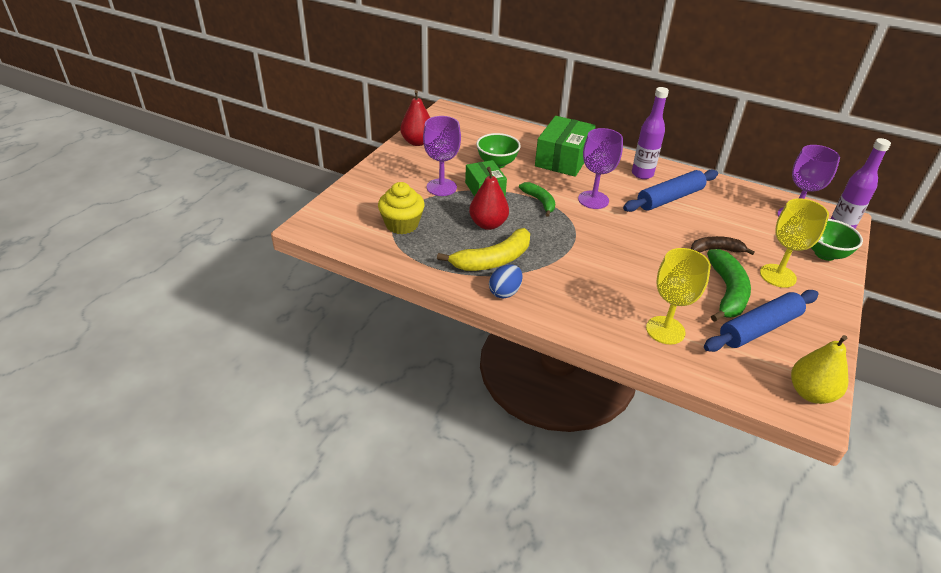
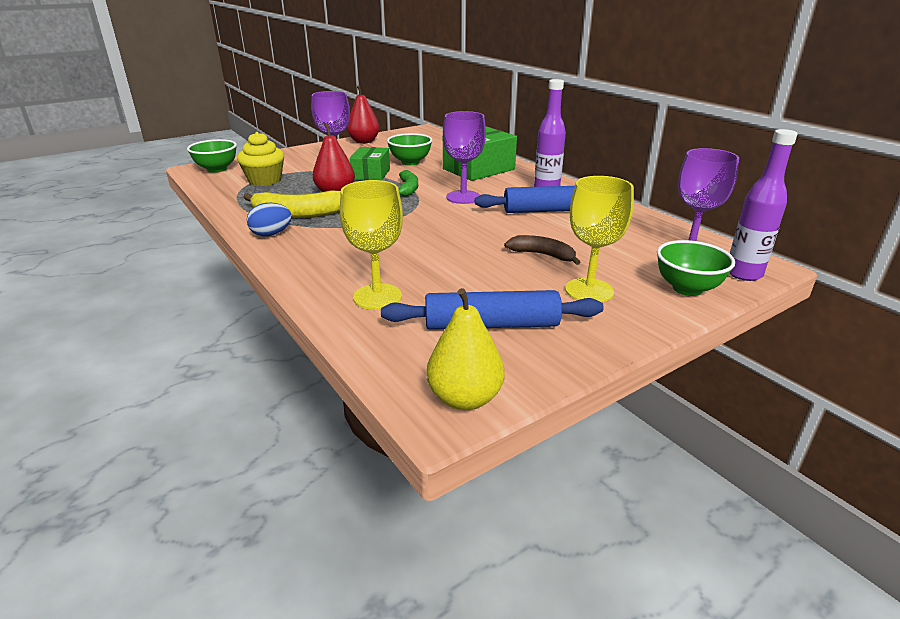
camera: 30 degrees right, 10 degrees down
(331, 221) = (217, 169): none -> green bowl
(727, 292) = (500, 288): green banana -> none

